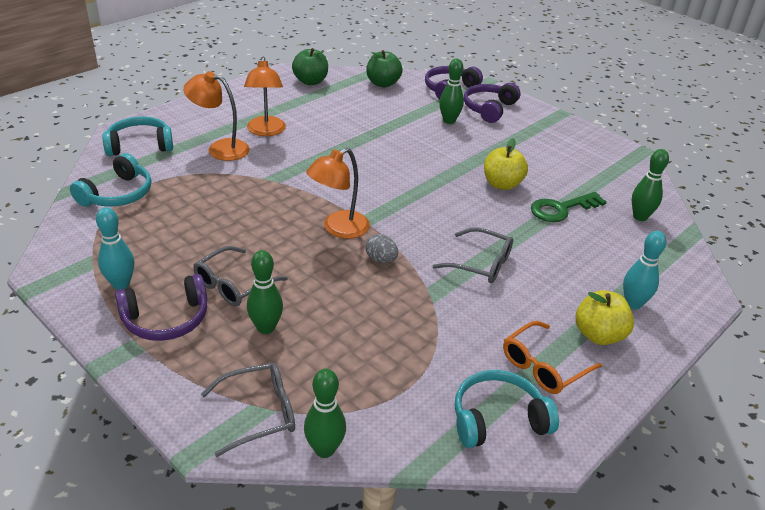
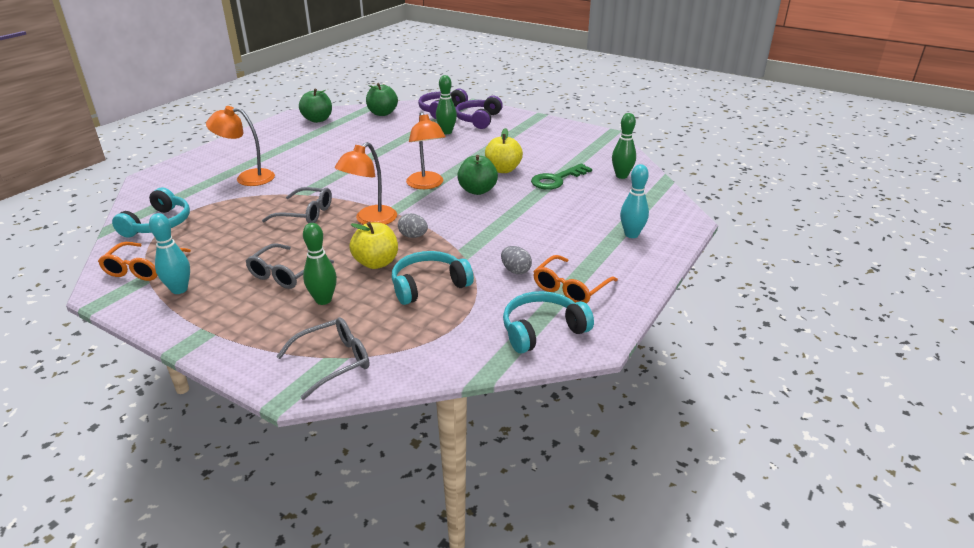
camera: 10 degrees left, 5 degrees down
(91, 249) = (143, 268): none -> orange glasses
(140, 145) = (171, 185): turquoise headphones -> turquoise headphones (428, 285)
(166, 319) = (229, 309): purple headphones -> none
(266, 131) = (286, 160): orange lamp -> orange lamp (426, 185)
(324, 449) = (399, 377): green bowling pin -> none
(466, 209) = (477, 190): none -> green apple
(480, 263) = (499, 226): grey glasses -> grey glasses (305, 214)
(485, 329) = (515, 270): none -> grey egg
(598, 335) = (609, 260): yellow apple -> yellow apple (376, 263)

